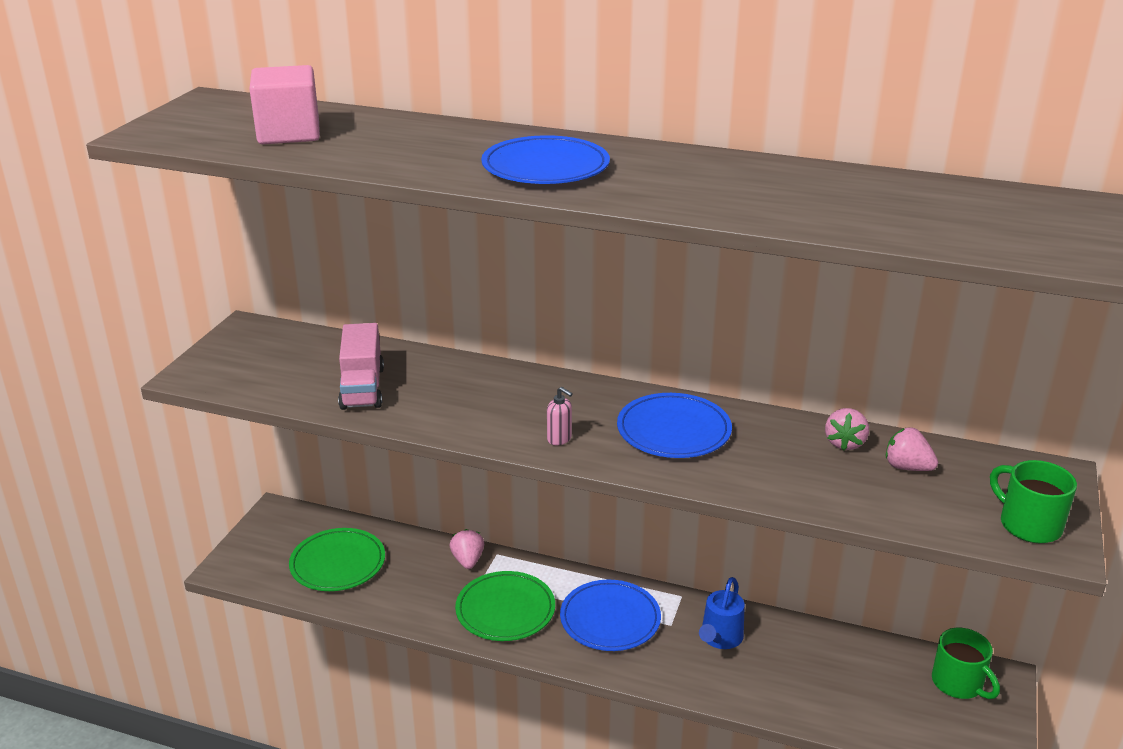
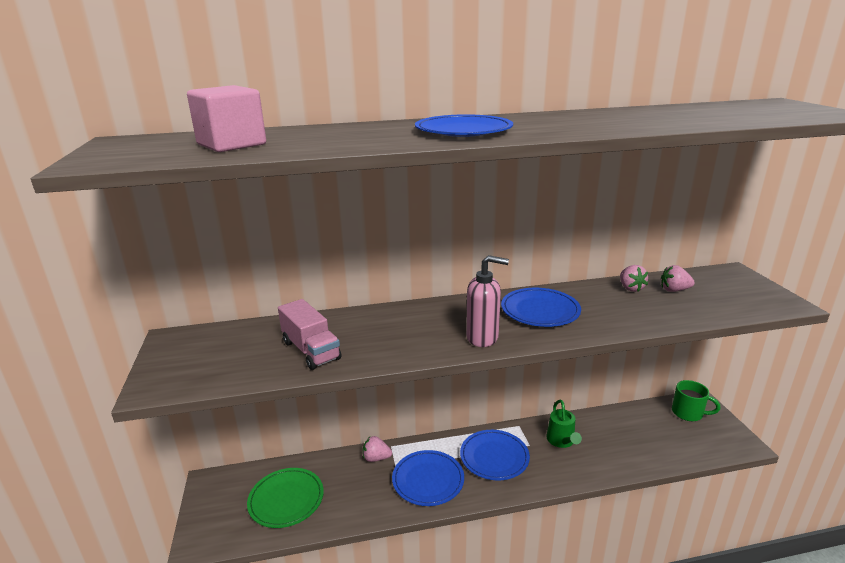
camera: 30 degrees left, 5 degrees down
(468, 560) = (376, 458): pink strawberry -> pink strawberry turned 45 degrees counterclockwise
(505, 610) = (428, 480): green plate -> blue plate
(559, 439) = (482, 337): pink soap dispenser -> pink soap dispenser, size x1.96
(719, 639) = (561, 441): blue watering can -> green watering can
(1028, 525) = (761, 298): green mug -> none

